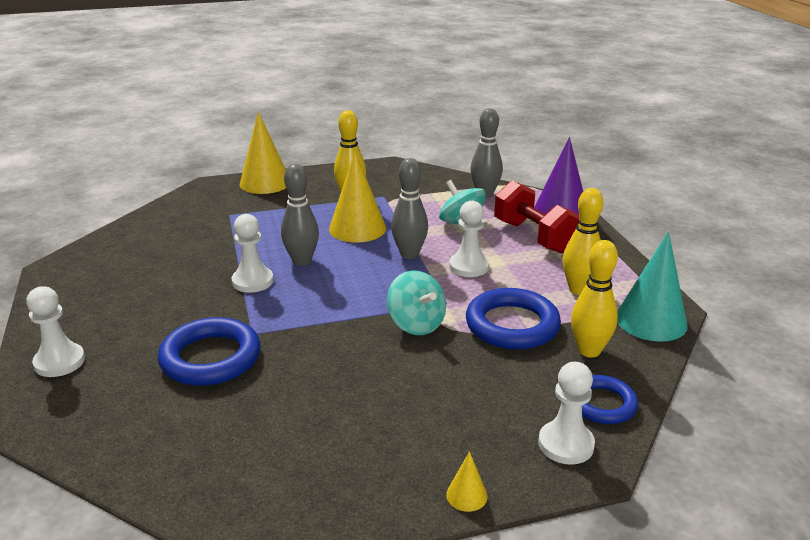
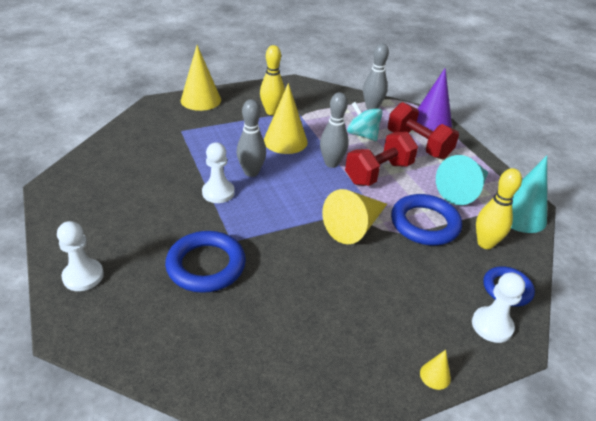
camera: 10 degrees left, 10 degrees up
(416, 324) = (355, 226): turquoise spinning top -> yellow cone
(469, 266) = (378, 173): white pawn -> red dumbbell
(579, 289) = (463, 190): yellow bowling pin -> turquoise cone

